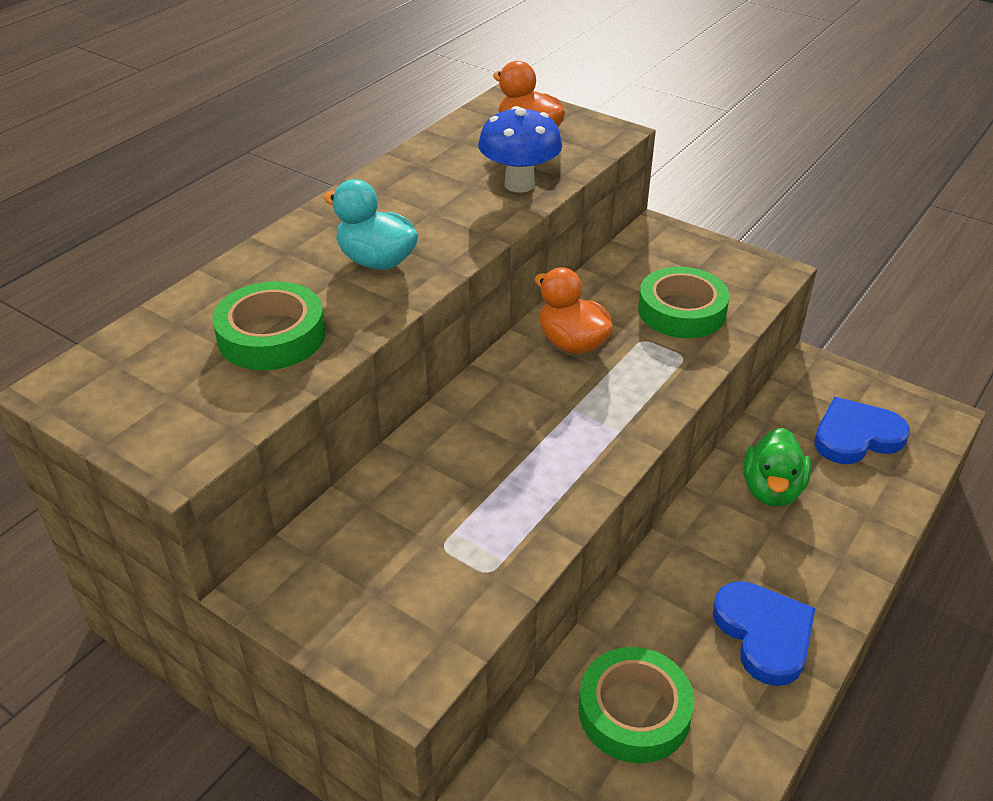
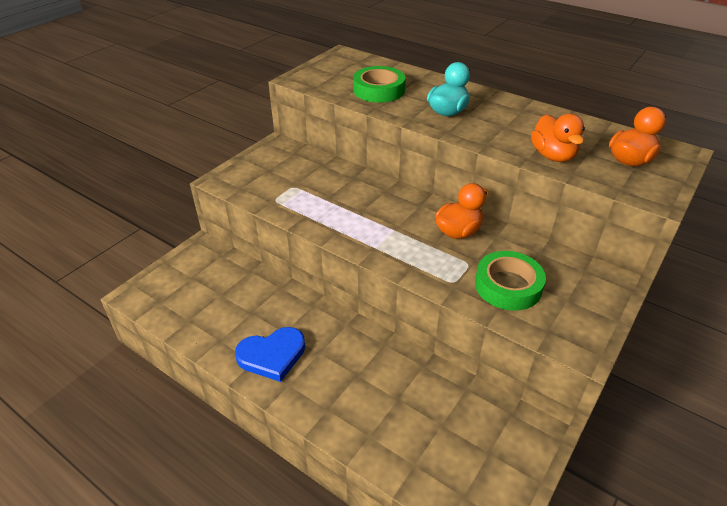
camera: 90 degrees right, 0 degrees up
(519, 184) = (552, 156): blue mushroom -> orange duck
(634, 711) = (234, 295): green tape -> none
(771, 490) = (392, 379): green duck -> none
(856, 436) = (457, 447): blue heart -> none

